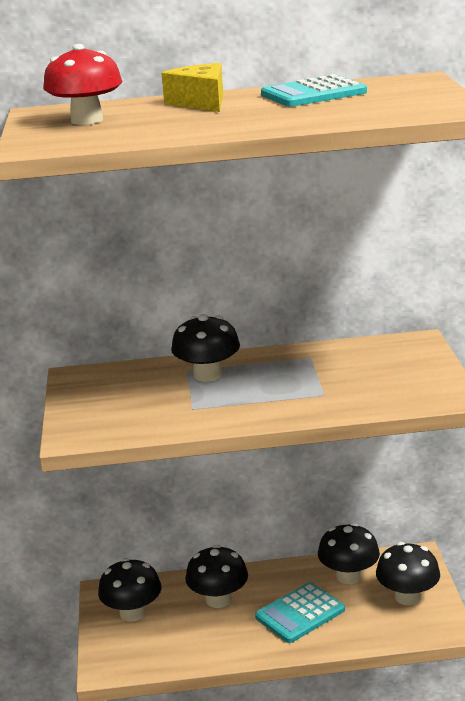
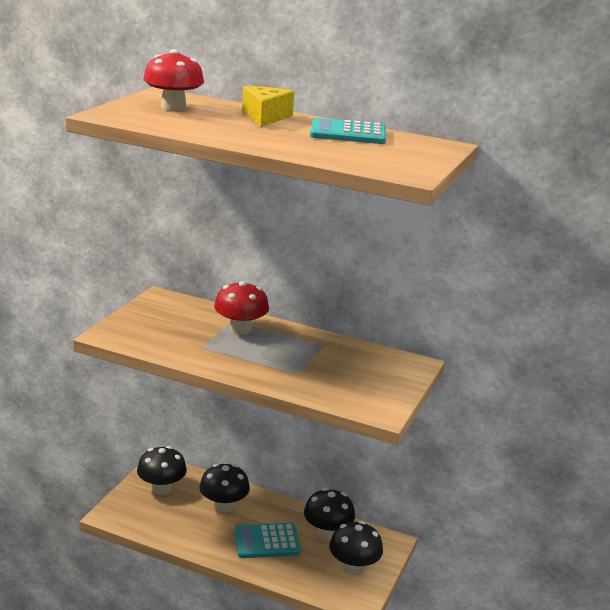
camera: 25 degrees right, 0 degrees up
(207, 375) = (240, 329): black mushroom -> red mushroom

